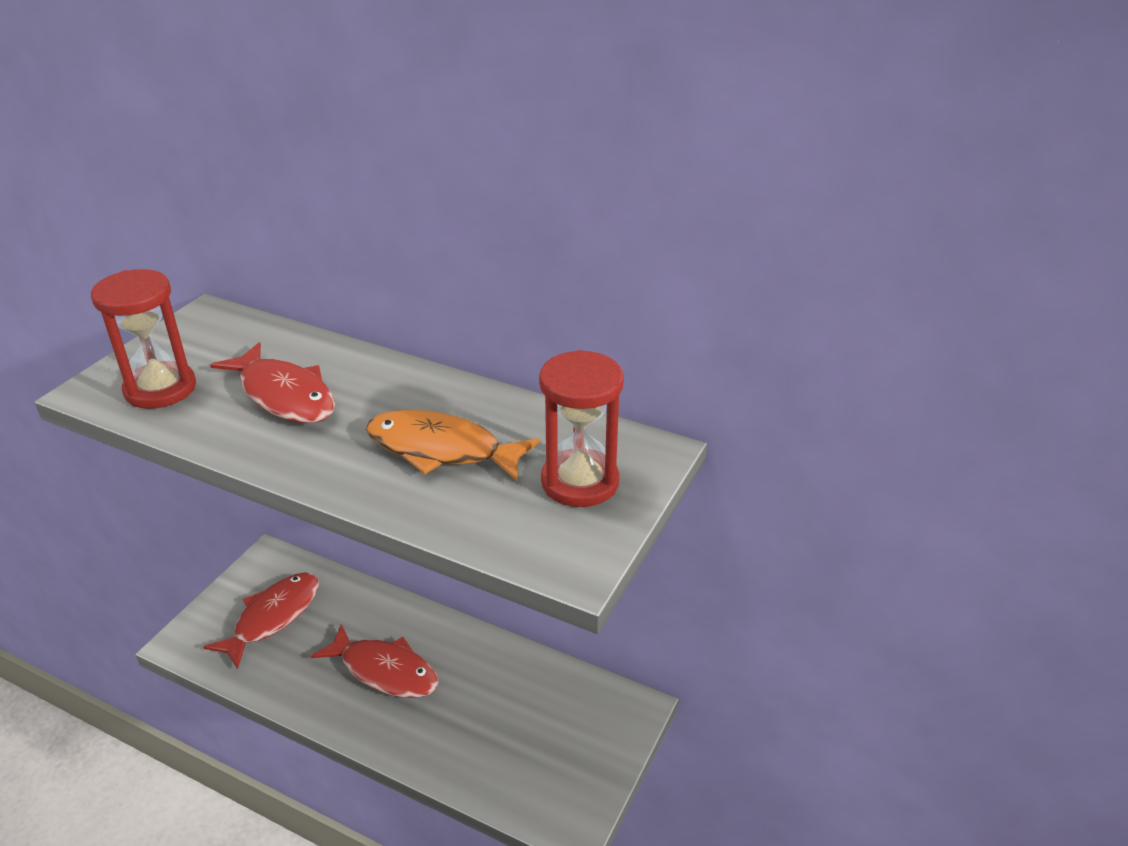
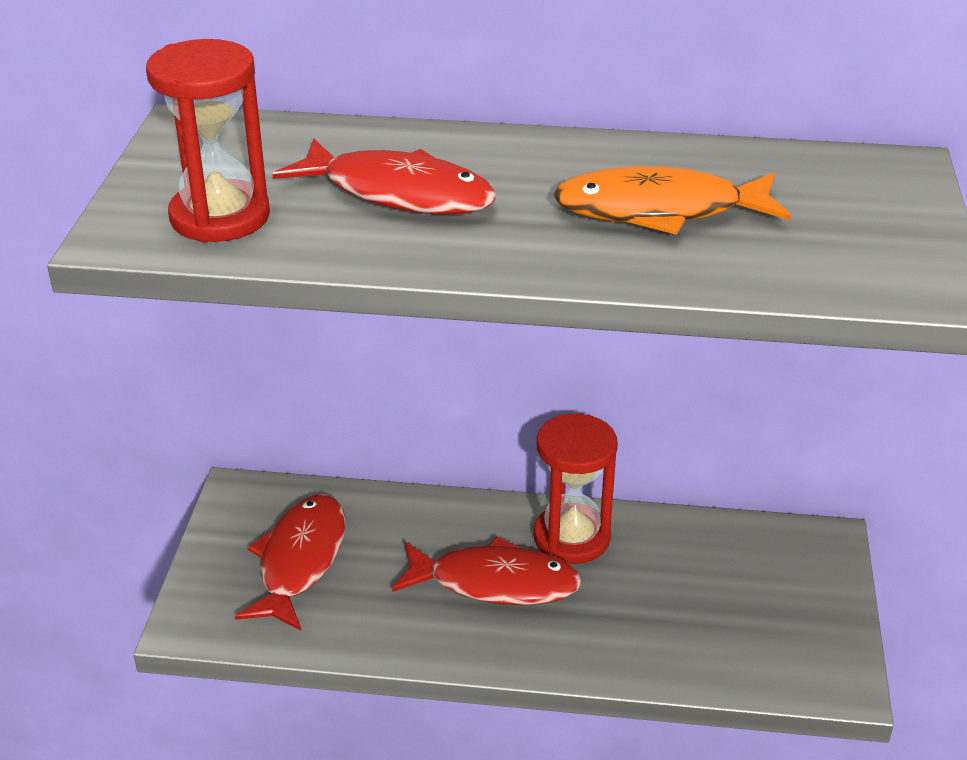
camera: 20 degrees left, 0 degrees up
(580, 482) = (852, 210): red hourglass -> red hourglass (572, 537)

